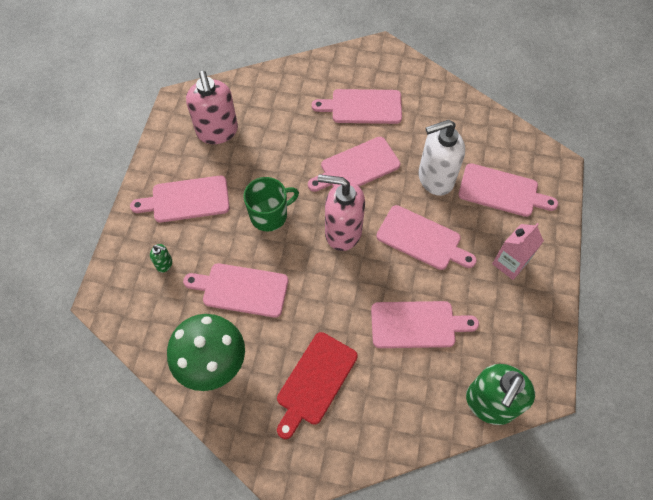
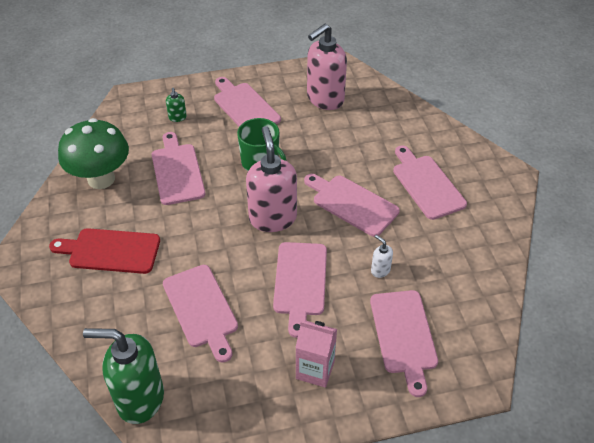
camera: 65 degrees right, 15 degrees down
(435, 178) = (380, 270): white soap dispenser -> white soap dispenser, size x0.43

